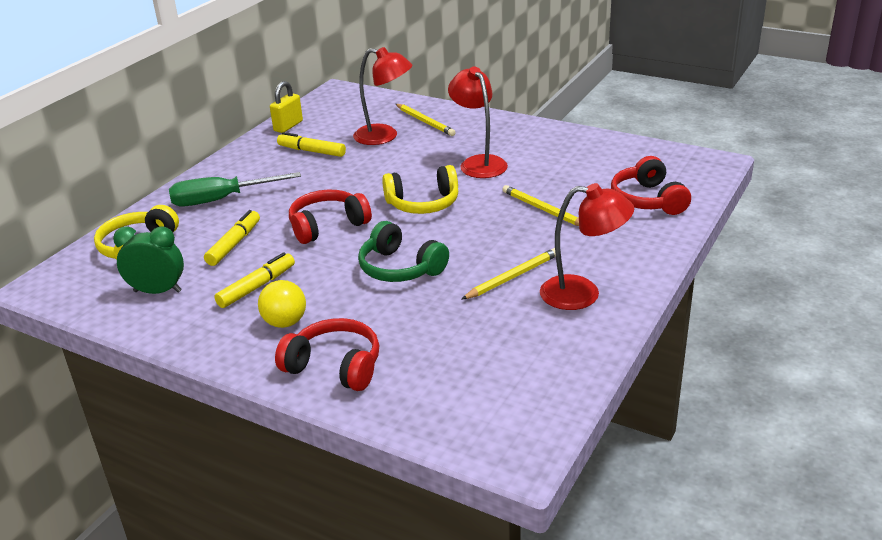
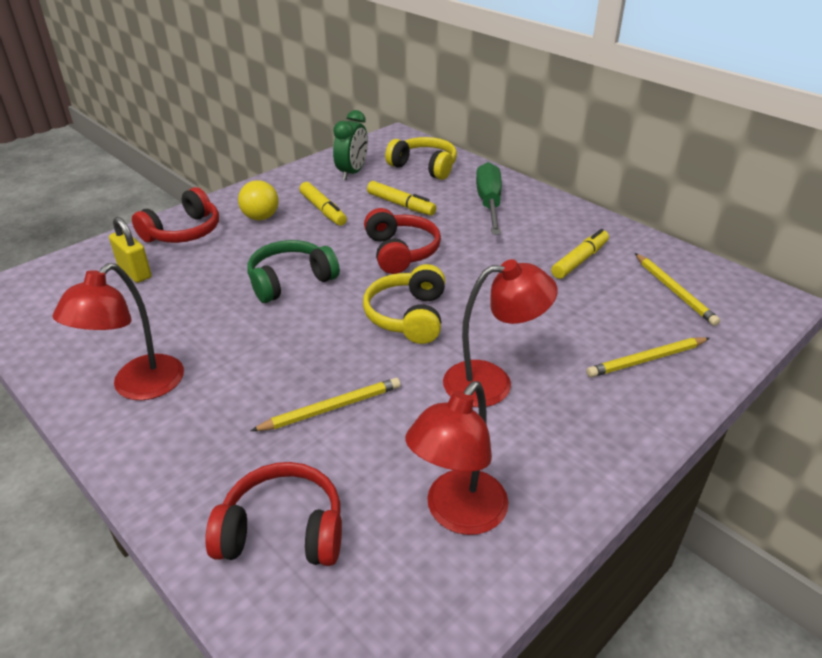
camera: 105 degrees right, 5 degrees up
(288, 126) = (657, 252): yellow padlock -> yellow padlock (135, 272)
(384, 136) = (605, 317): red lamp -> red lamp (457, 514)
(512, 277) = (213, 346): yellow pencil -> yellow pencil (674, 291)

